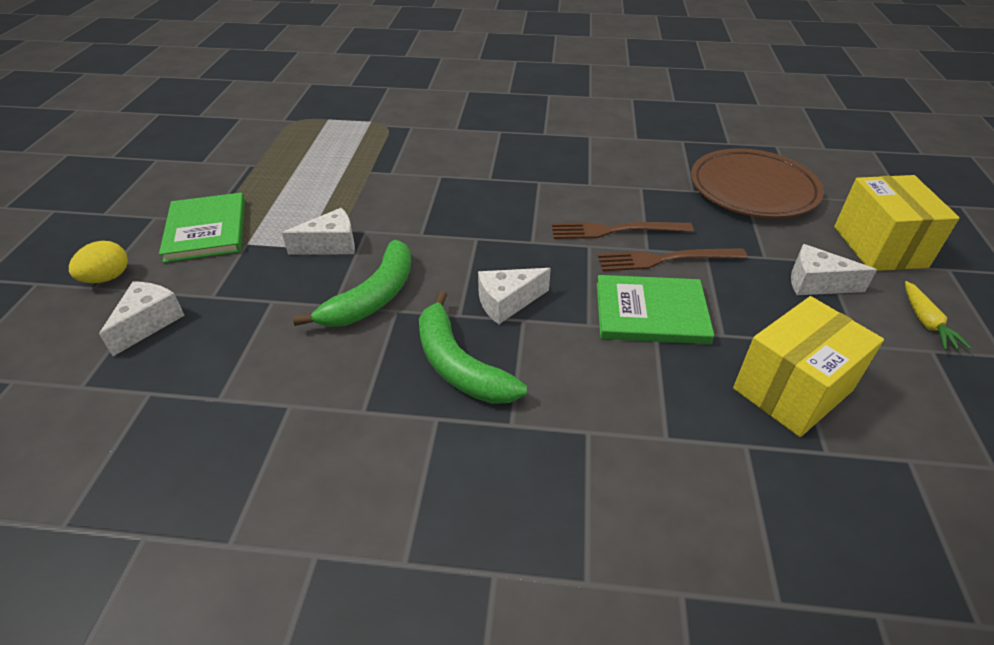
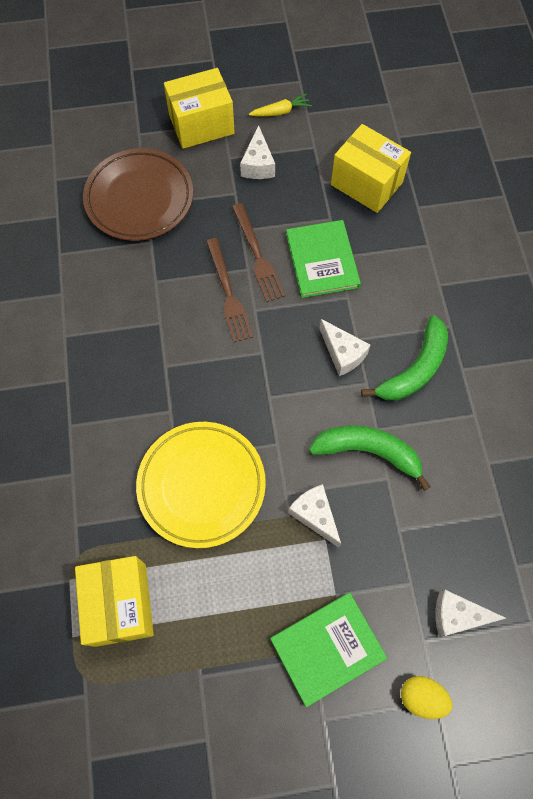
camera: 105 degrees left, 25 degrees up
(334, 138) = (120, 604): none -> yellow box
(406, 185) = (201, 485): none -> yellow plate

